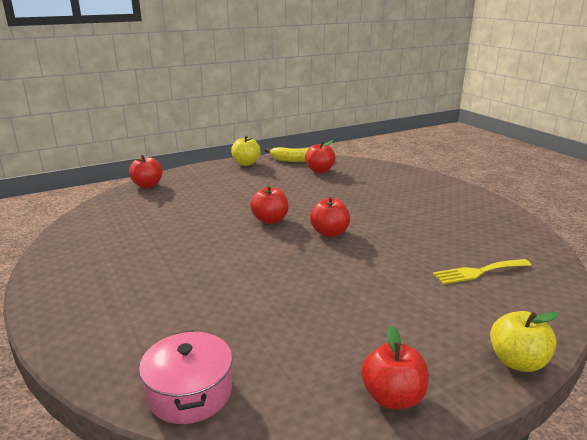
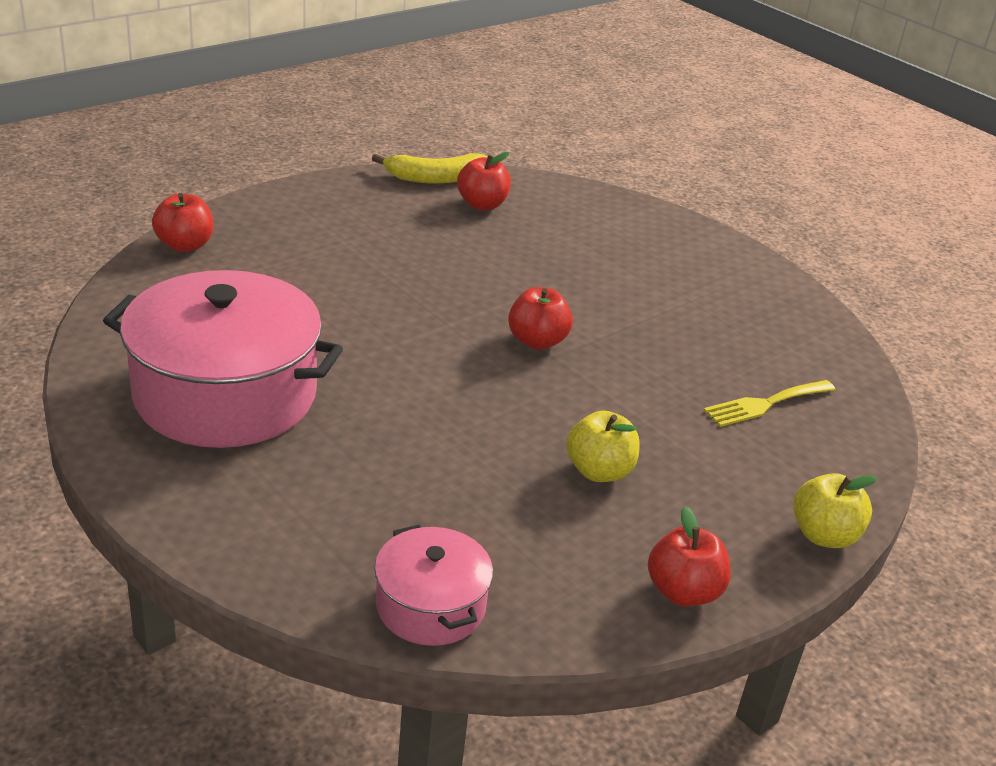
camera: 15 degrees left, 10 degrees up
(125, 254) = (225, 394): none -> pink pot
(246, 163) = (344, 188): yellow apple -> yellow apple (599, 471)
(270, 220) = (434, 318): red apple -> none

